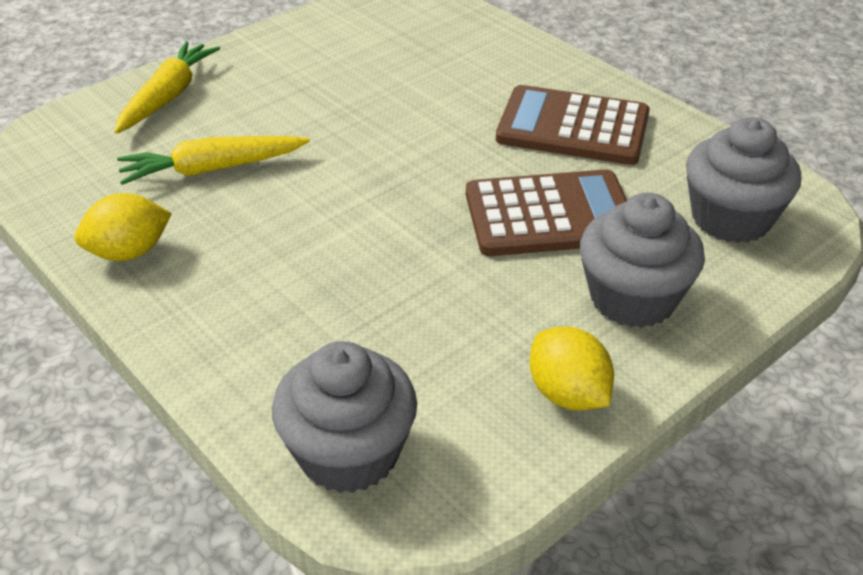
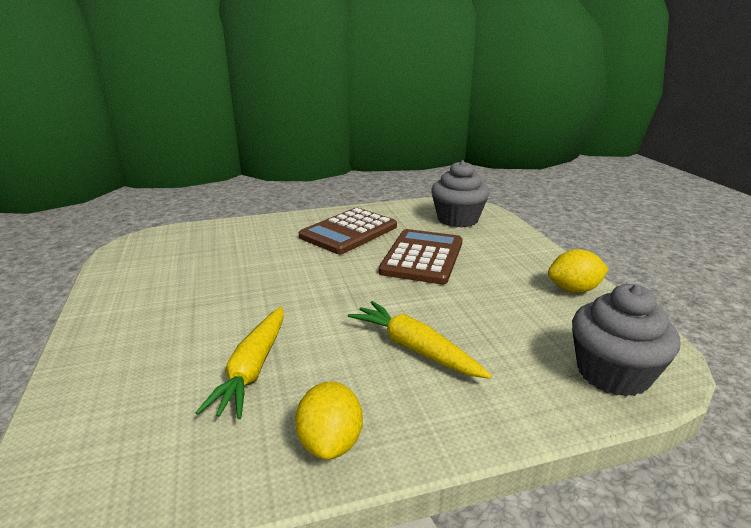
camera: 65 degrees left, 15 degrees down
(168, 96) = (110, 373): yellow carrot -> yellow carrot (414, 348)
(632, 298) = (505, 255): grey cupcake -> none

